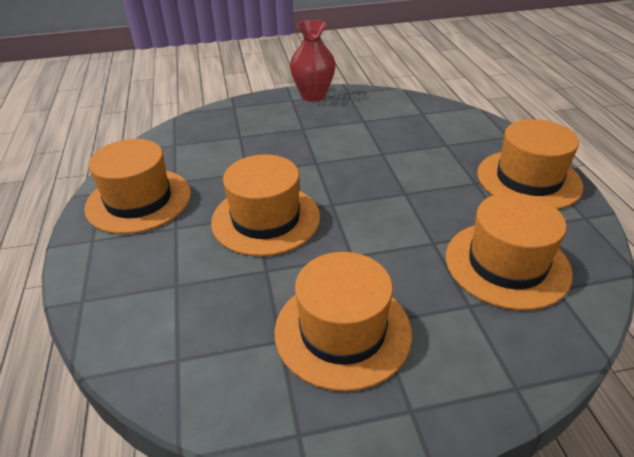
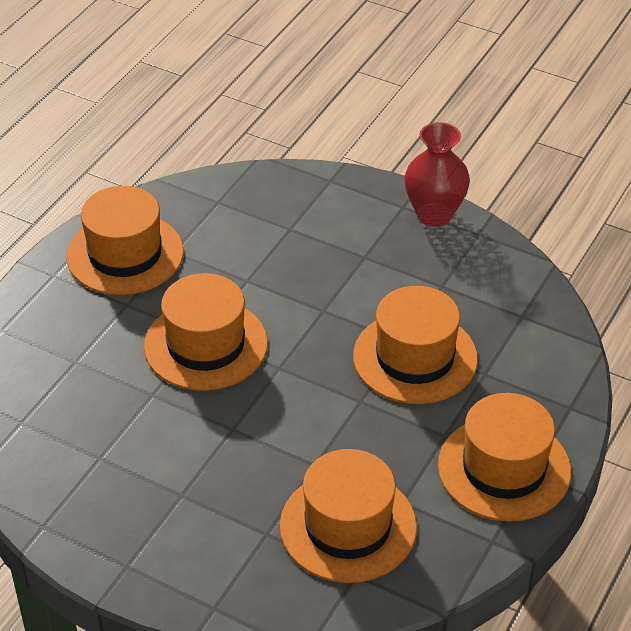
camera: 40 degrees right, 5 degrees up
(342, 331) = (149, 483): orange hat -> orange hat (415, 358)

